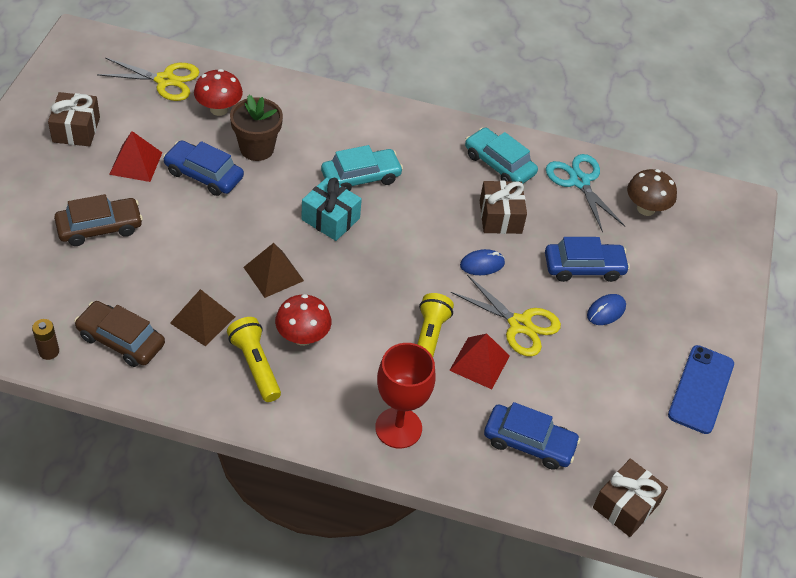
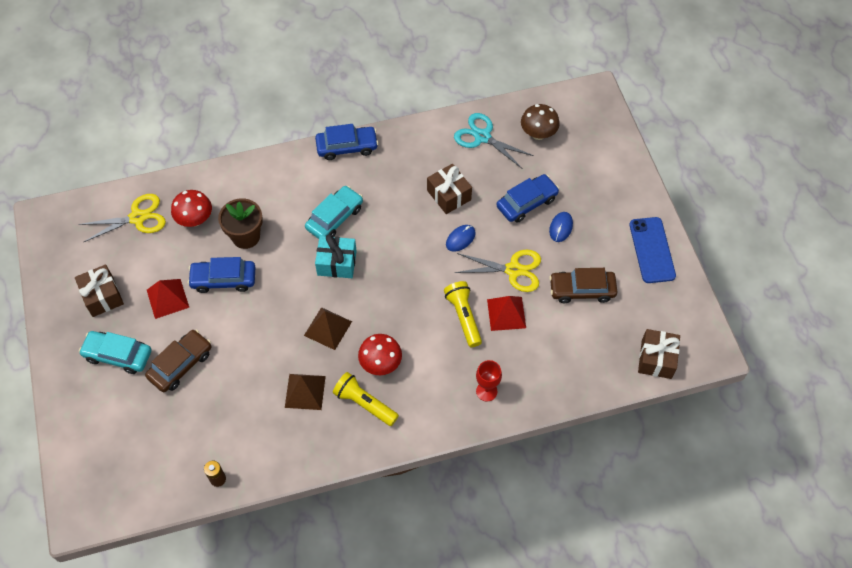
camera: 25 degrees left, 10 degrees up
(121, 340) = (261, 440): brown car -> brown car (582, 290)
(398, 428) = (486, 391): red goblet -> red goblet, size x0.60
(499, 164) = (421, 153): turquoise car -> turquoise car (118, 355)
(529, 442) = (573, 351): blue car -> blue car (347, 147)

